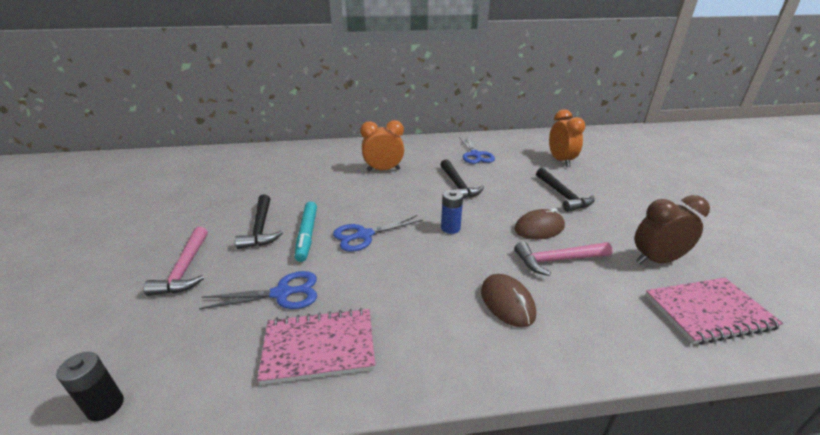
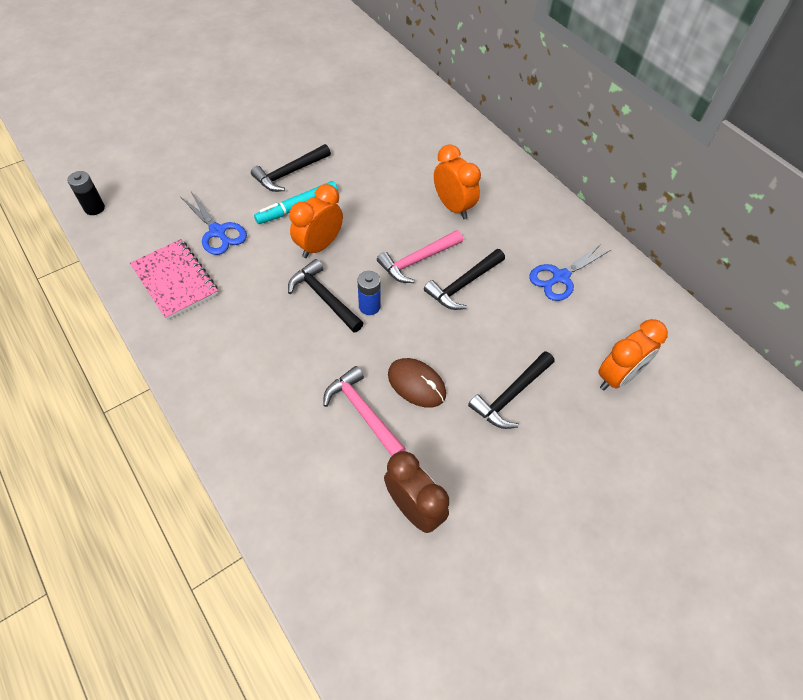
camera: 60 degrees right, 25 degrees up
(185, 269) = (217, 163): pink hammer -> pink hammer (417, 260)
(364, 235) = (319, 246): blue scissors -> orange clock
(424, 248) = (324, 297): none -> black hammer
(507, 302) = (276, 383): brown mouse -> none
(708, 311) = (342, 558): pink notebook -> none

